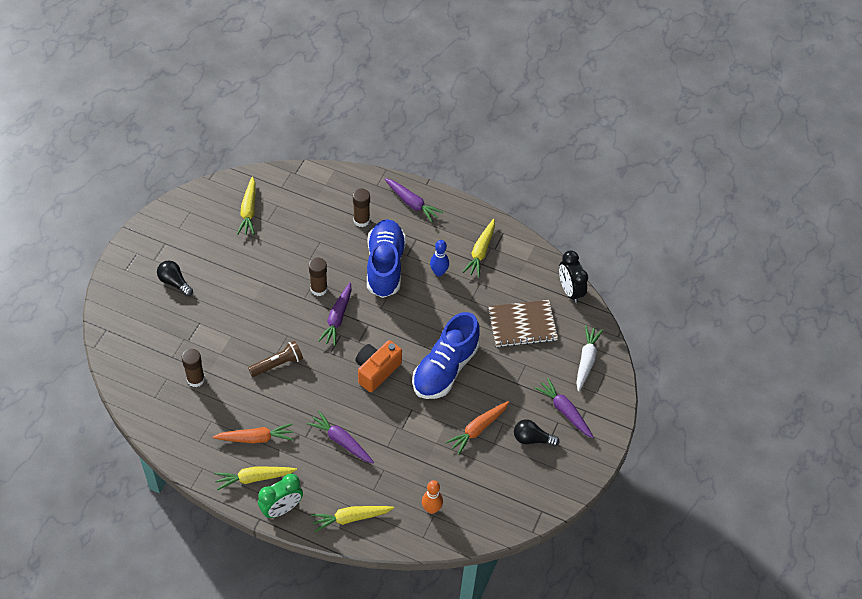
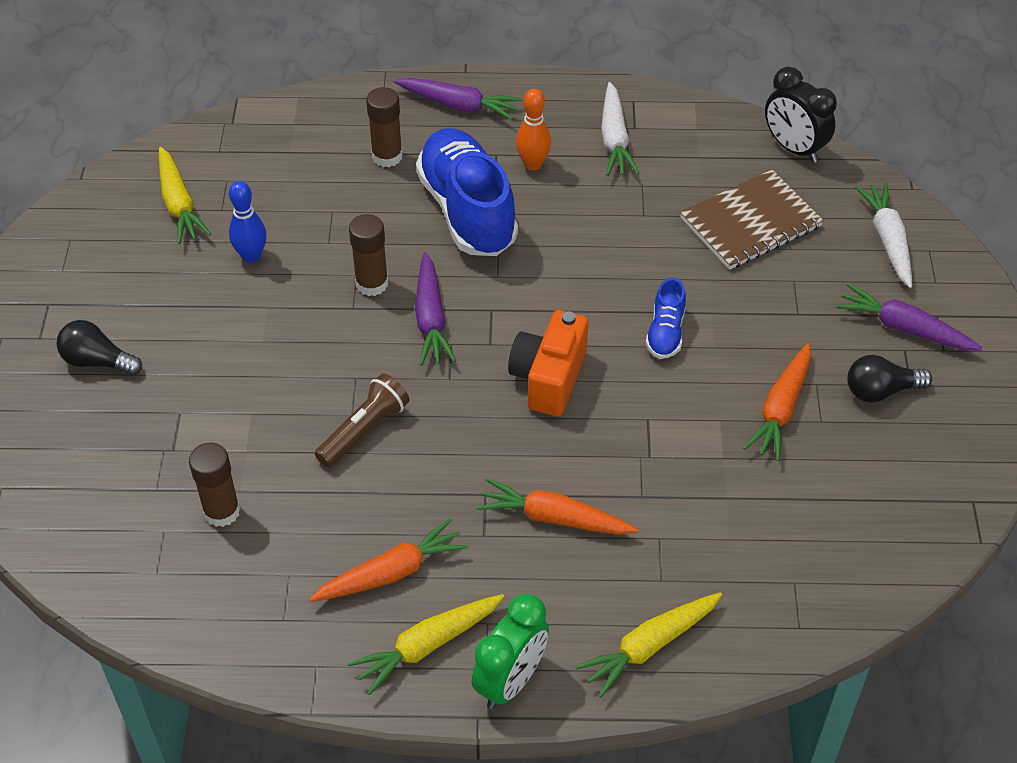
camera: 20 degrees left, 5 degrees down
(341, 441) = (554, 518): purple carrot -> orange carrot
(431, 509) = (784, 572): orange bowling pin -> orange bowling pin (533, 164)
(439, 272) = (564, 191): blue bowling pin -> blue bowling pin (251, 256)
(445, 368) = (665, 333): blue shoe -> blue shoe, size x0.46
(480, 252) = (614, 139): yellow carrot -> white carrot

